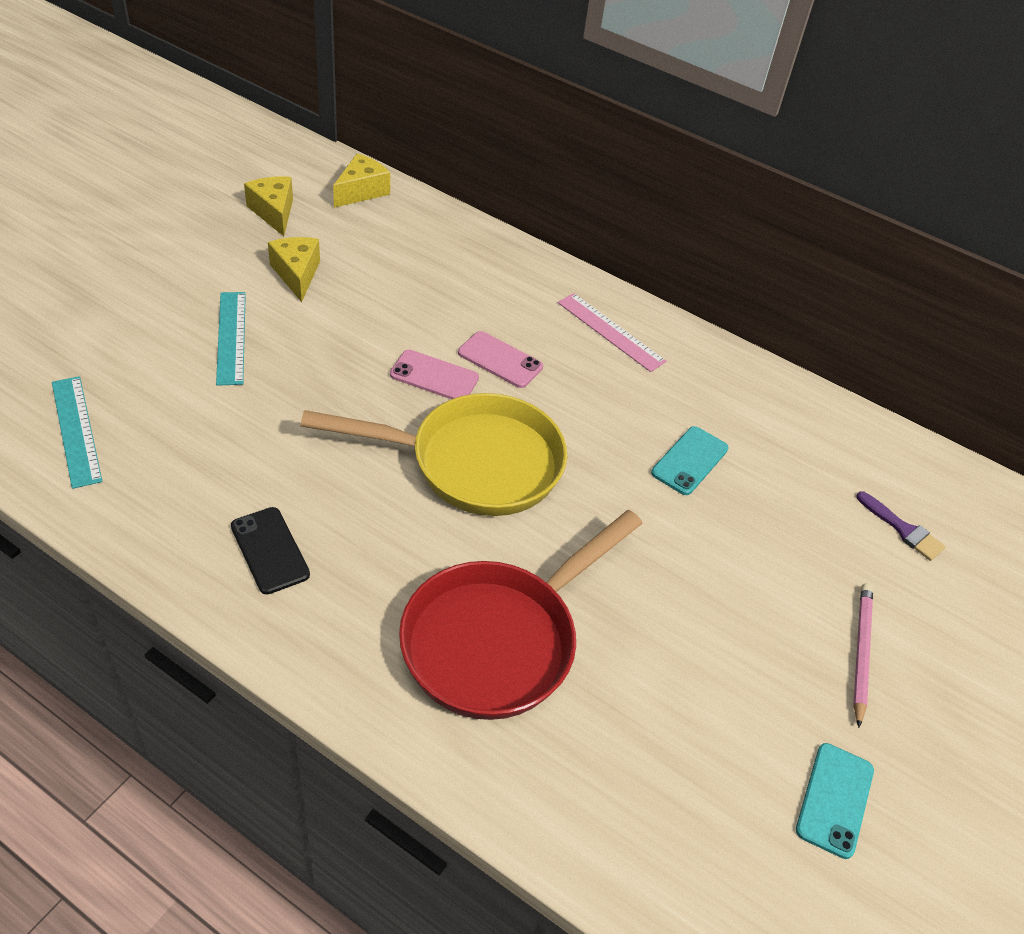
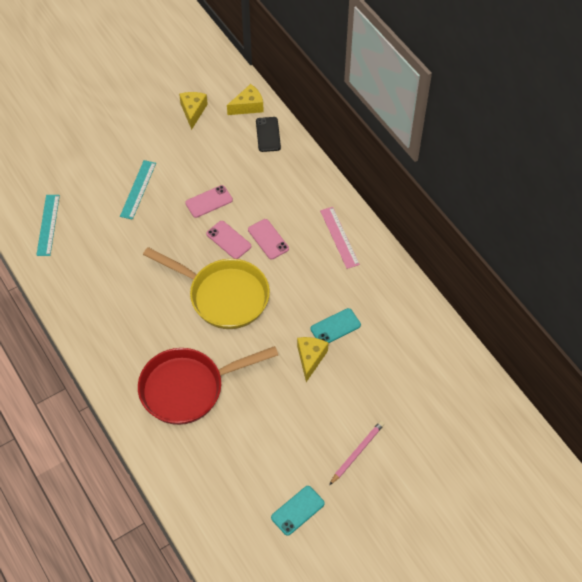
camera: 30 degrees right, 10 degrees up
(270, 550) = (108, 313): black phone -> black phone (268, 134)
(297, 274) = (187, 157): yellow cheese -> yellow cheese (310, 358)
(368, 328) = (209, 201): none -> pink phone
(903, 529) = (426, 400): purple brush -> none

